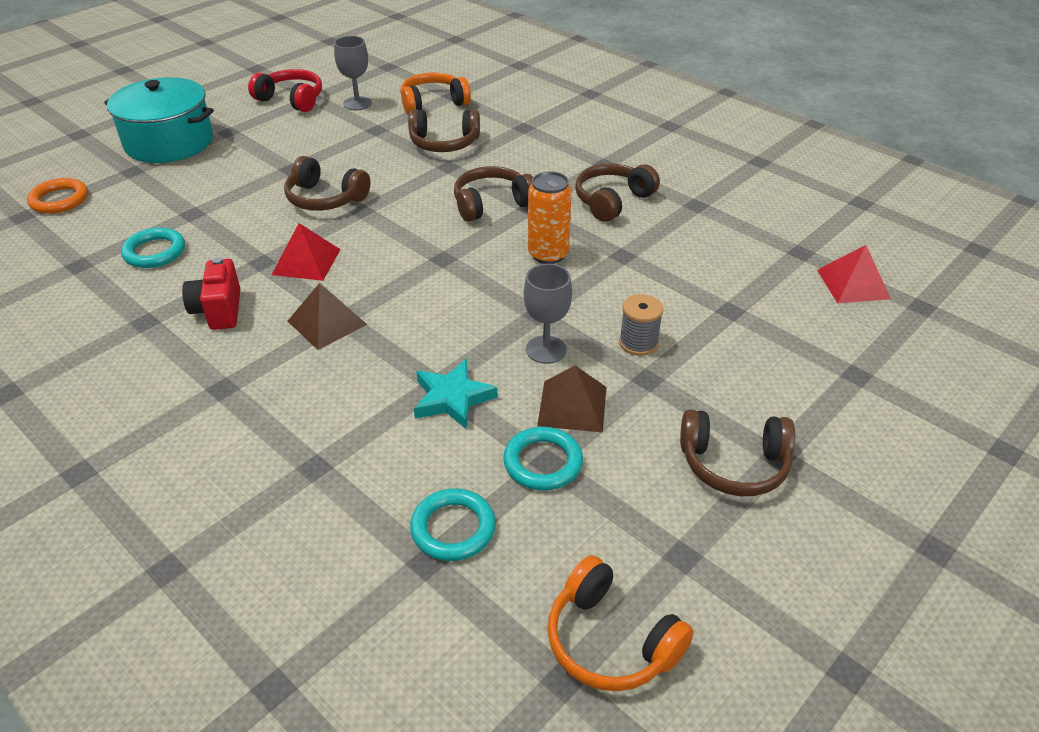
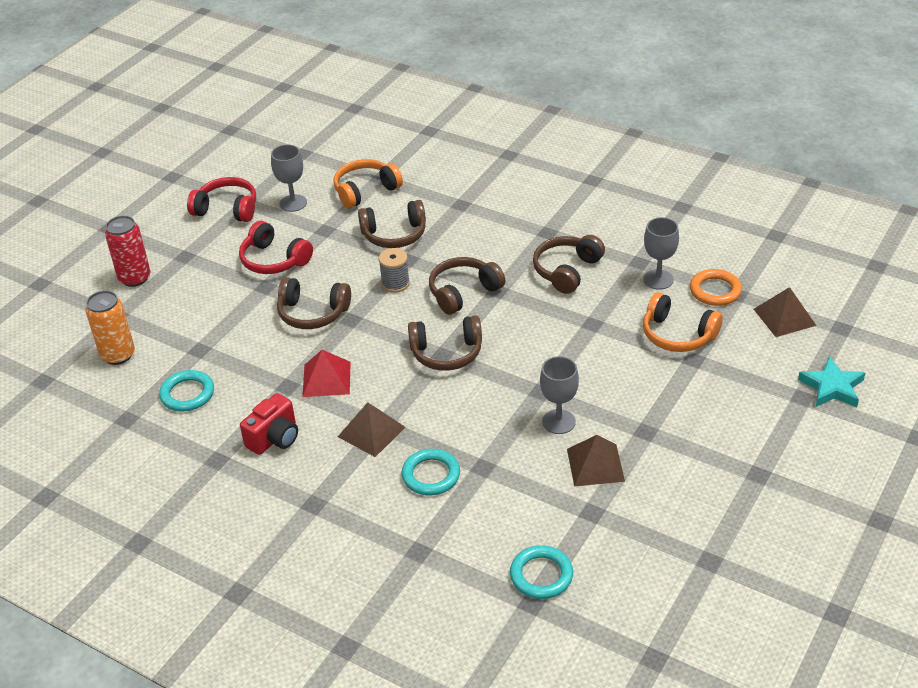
camera: 10 degrees left, 0 degrees up
(59, 200) = (67, 358): orange ring -> orange ring (715, 291)
(169, 142) = (135, 278): turquoise pot -> red can
(218, 311) = (274, 438): red camera -> red camera turned 120 degrees counterclockwise
(312, 147) = (274, 260): none -> red headphones
(452, 398) = (500, 477): turquoise star -> turquoise star (832, 387)
(543, 462) = (588, 513): turquoise ring -> turquoise ring (431, 475)
(548, 254) = (530, 334): orange can -> orange can (118, 355)
(610, 641) = (677, 627): orange headphones -> orange headphones (677, 335)
(638, 343) = (629, 402): grey spool -> grey spool (395, 283)
(712, 224) = (658, 279): none -> grey goblet
(734, 464) = (728, 487): brown headphones -> brown headphones (446, 353)
(853, 284) = (784, 317): red pyramid -> brown pyramid

